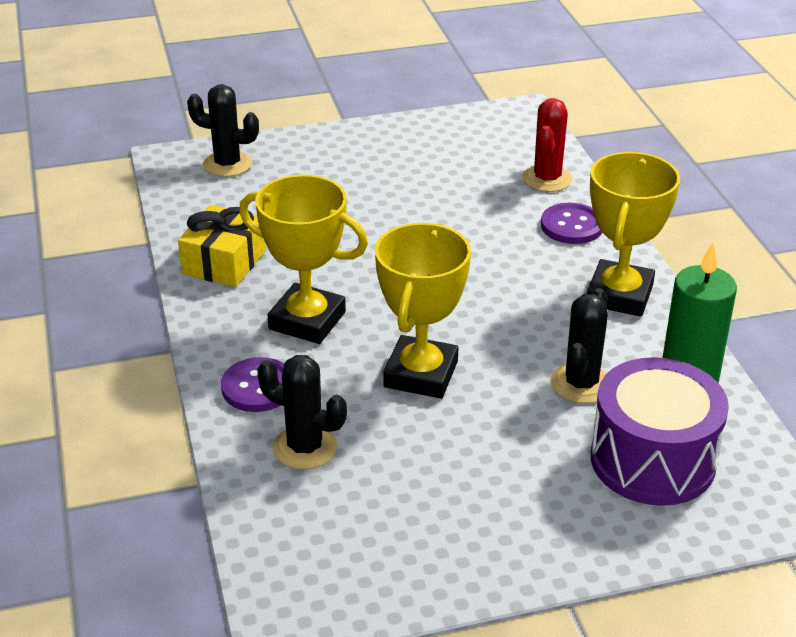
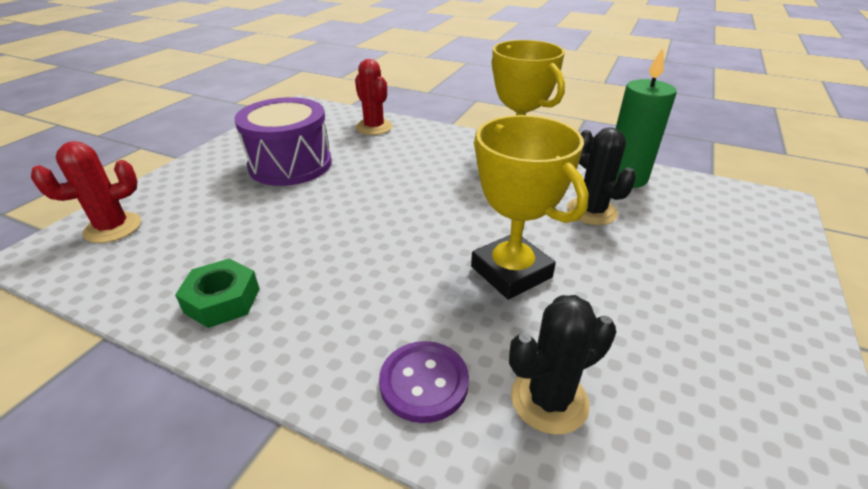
camera: 50 degrees left, 0 degrees up
(224, 262) = (222, 300): yellow gift -> green nut
(227, 164) = (113, 228): black cactus -> red cactus
(307, 320) = (371, 295): yellow trophy -> none
(572, 226) = (429, 141): purple button -> none
(652, 460) = (697, 224): purple drum -> purple drum (290, 164)

